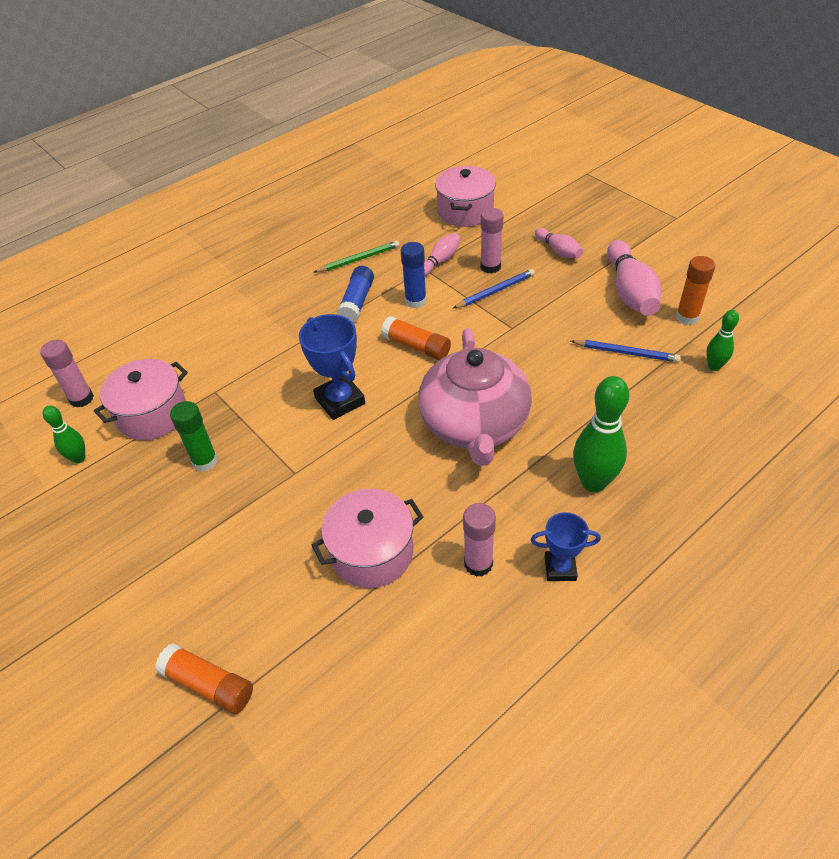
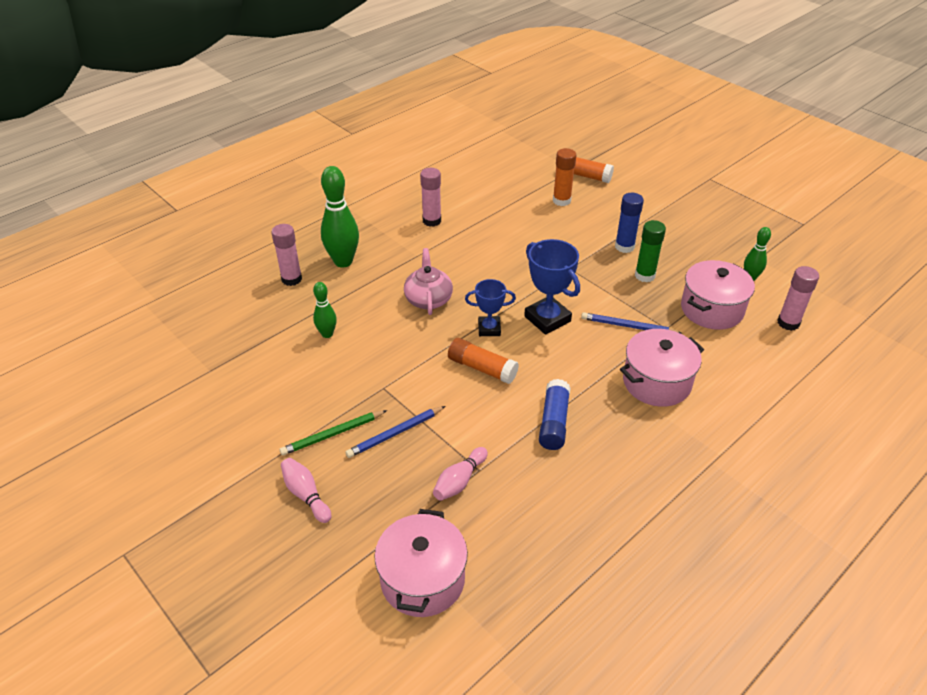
camera: 175 degrees right, 5 degrees down
(359, 259) = (565, 487): green pencil -> green pencil (333, 434)
(372, 552) = (502, 226): pink pot -> pink pot (656, 382)
(415, 301) = (487, 422): blue glue stick -> blue glue stick (624, 247)
(475, 425) = (428, 299): pink teapot -> pink teapot, size x0.53
(490, 267) = (396, 470): pink glue stick -> pink glue stick (291, 279)
(560, 568) = (379, 219): blue trophy -> blue trophy (489, 329)
(626, 353) = (278, 359): blue pencil -> blue pencil (628, 326)
(630, 291) = (243, 429): pink bowling pin -> none
(687, 317) = (198, 396): orange glue stick -> orange glue stick (561, 201)
(714, 366) = (203, 345): green bowling pin -> green bowling pin (327, 334)

